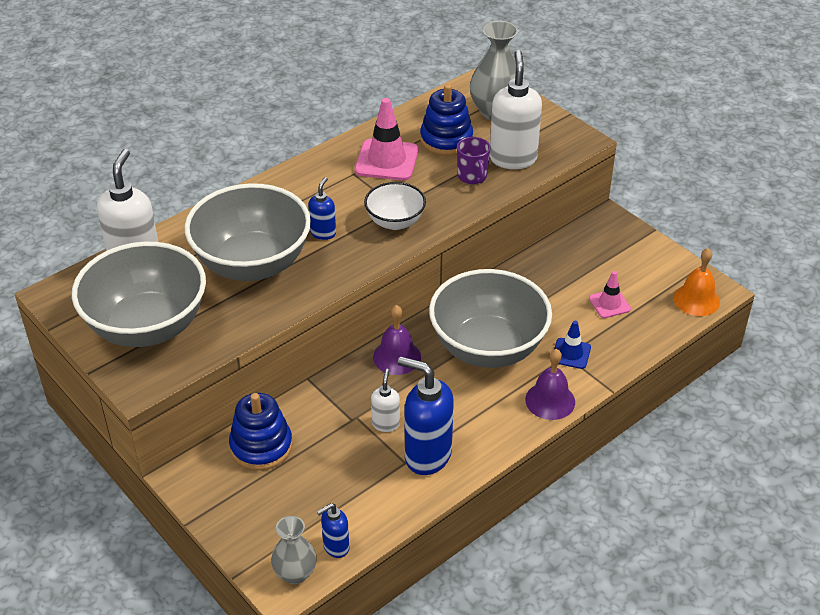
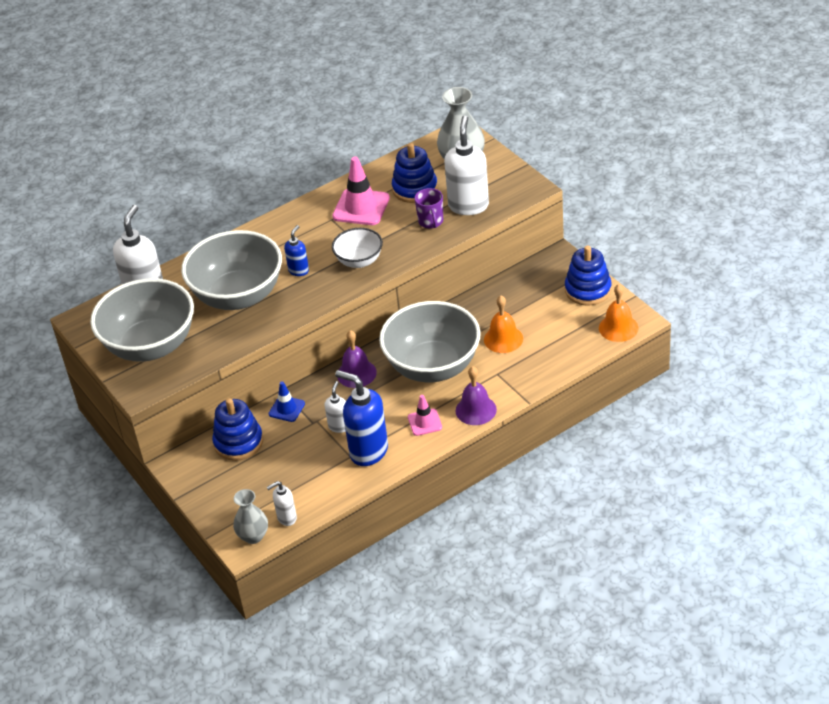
camera: 10 degrees right, 0 degrees up
(335, 547) = (286, 518): blue soap dispenser -> white soap dispenser
(565, 314) = (503, 339): none -> orange bell
(571, 353) = (501, 372): blue traffic cone -> blue traffic cone (286, 409)
(609, 304) = (542, 331): pink traffic cone -> pink traffic cone (425, 422)
(650, 256) = (588, 290): none -> blue stacking toy

